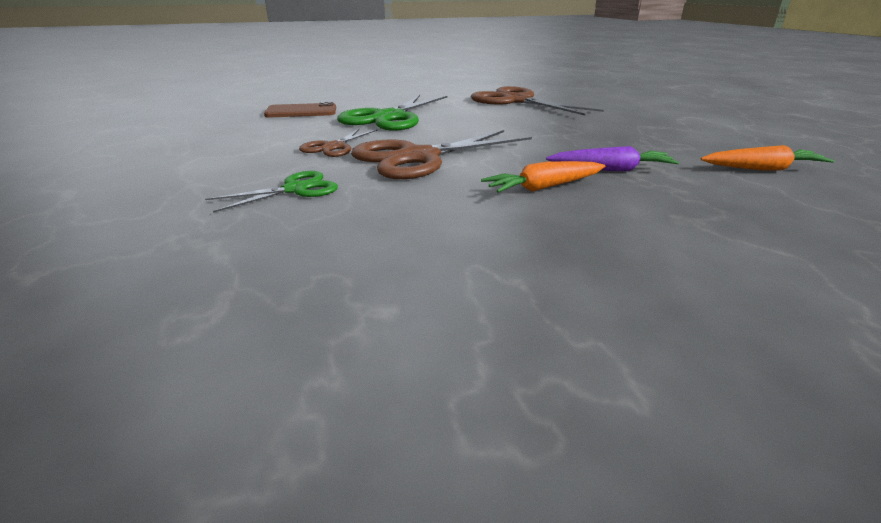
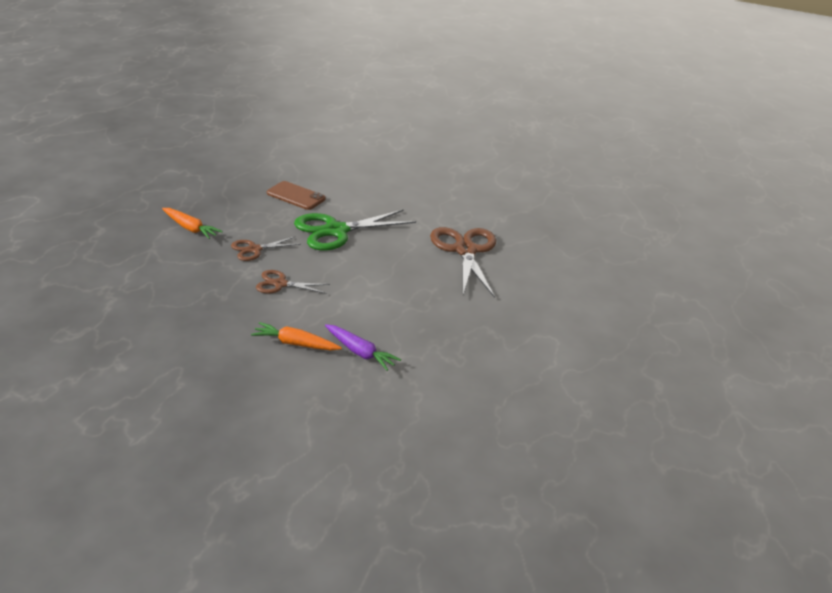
camera: 35 degrees right, 5 degrees up
(295, 189) = (185, 279): green scissors -> none
(418, 158) = (280, 284): brown scissors -> brown scissors, size x0.53
(762, 169) = (450, 404): orange carrot -> orange carrot (190, 228)

